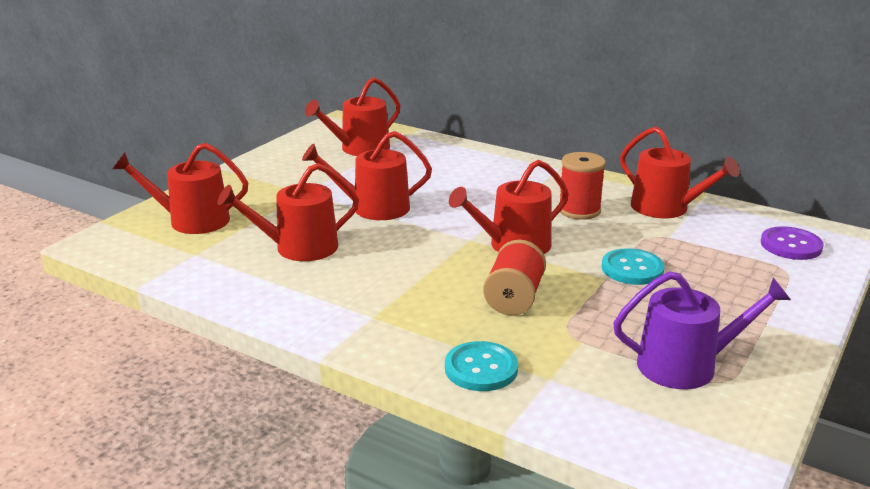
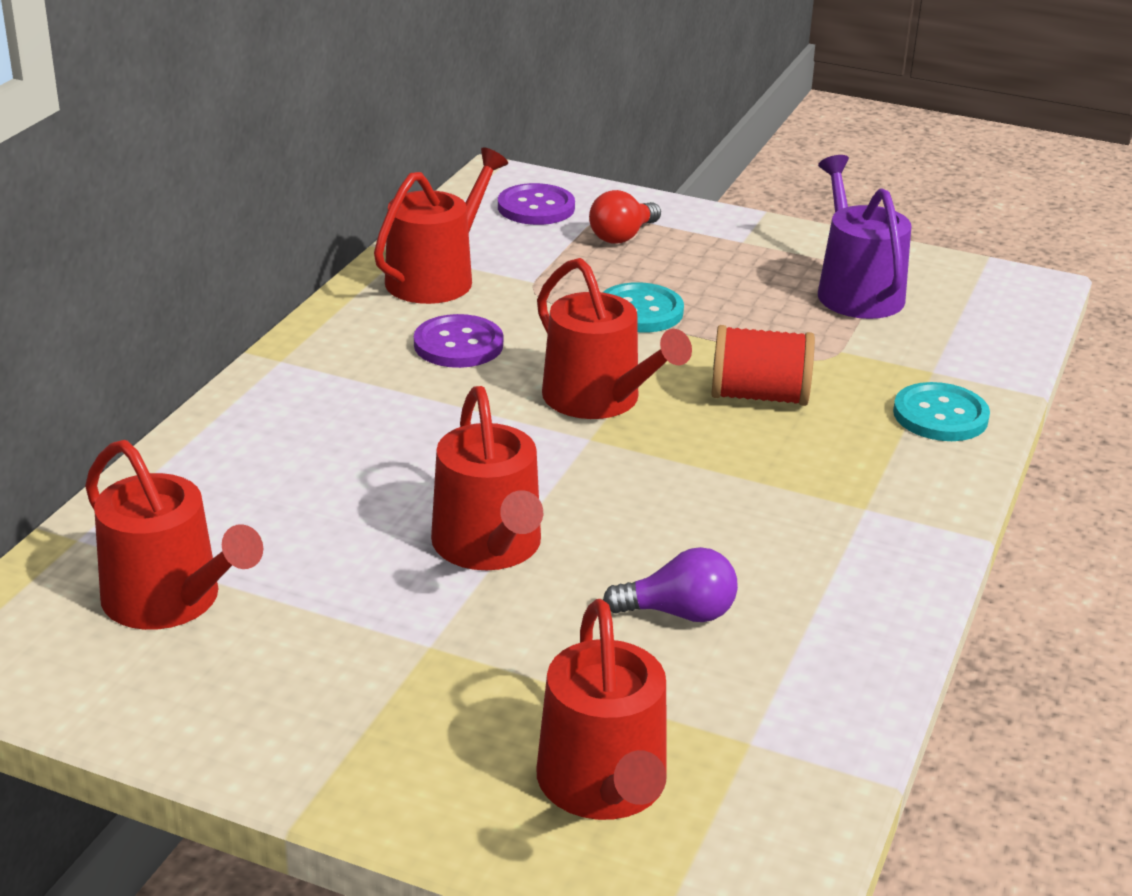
camera: 100 degrees left, 5 degrees up
(298, 248) = (679, 613): red watering can -> purple light bulb
(579, 210) = (458, 344): red spool -> purple button
(754, 273) = (622, 236): none -> red light bulb

